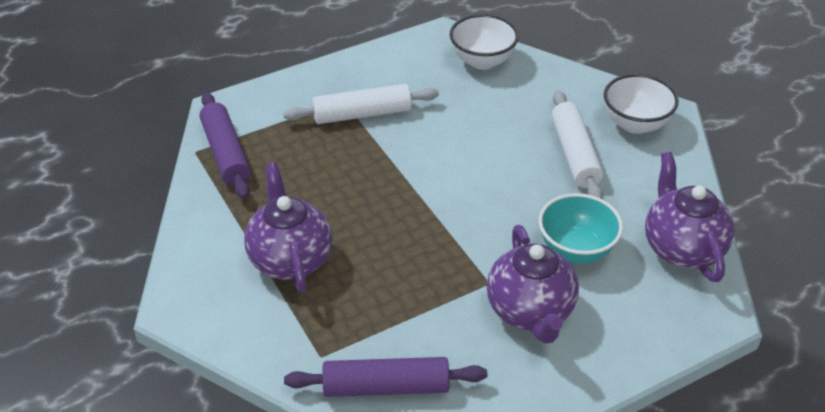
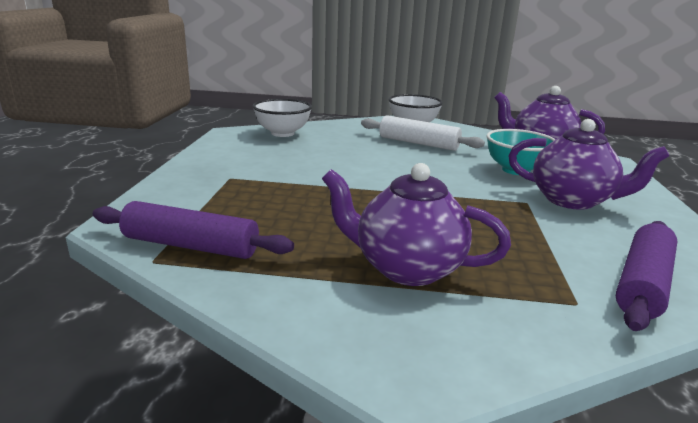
camera: 55 degrees left, 20 degrees down
(362, 114) = (261, 177): white rolling pin -> none

